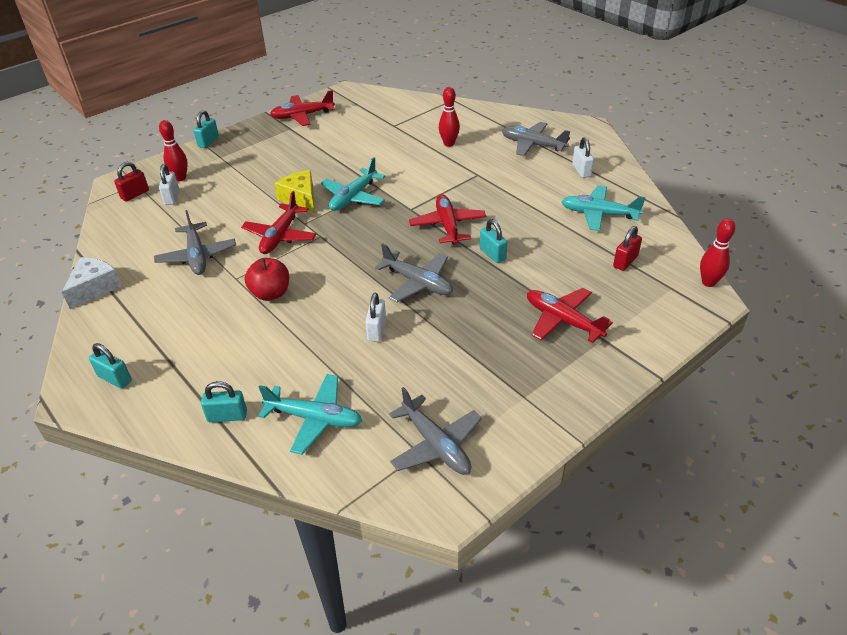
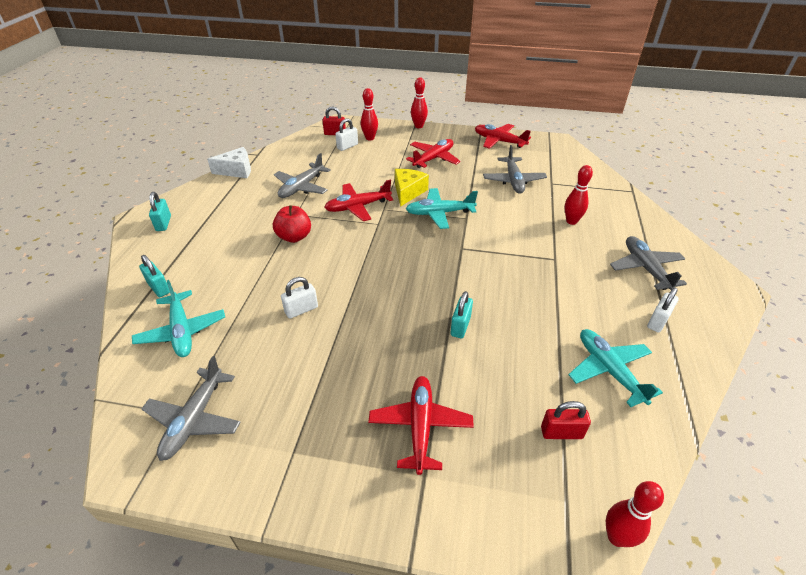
camera: 50 degrees right, 0 degrees up
(208, 142) = (418, 126): turquoise padlock -> red bowling pin
(418, 283) = (377, 302): grey plane -> grey plane (513, 181)
(447, 225) = (466, 279): red plane -> red plane (433, 158)

